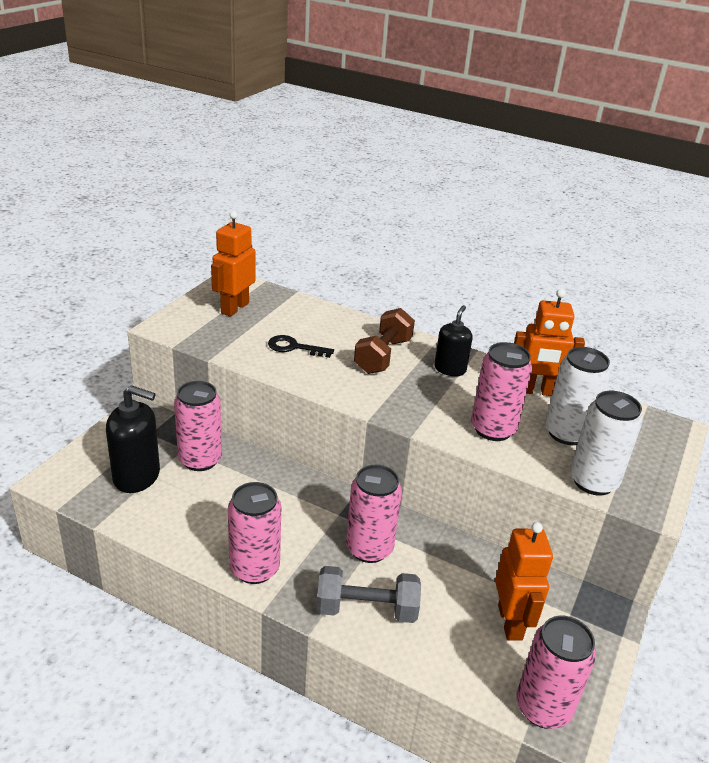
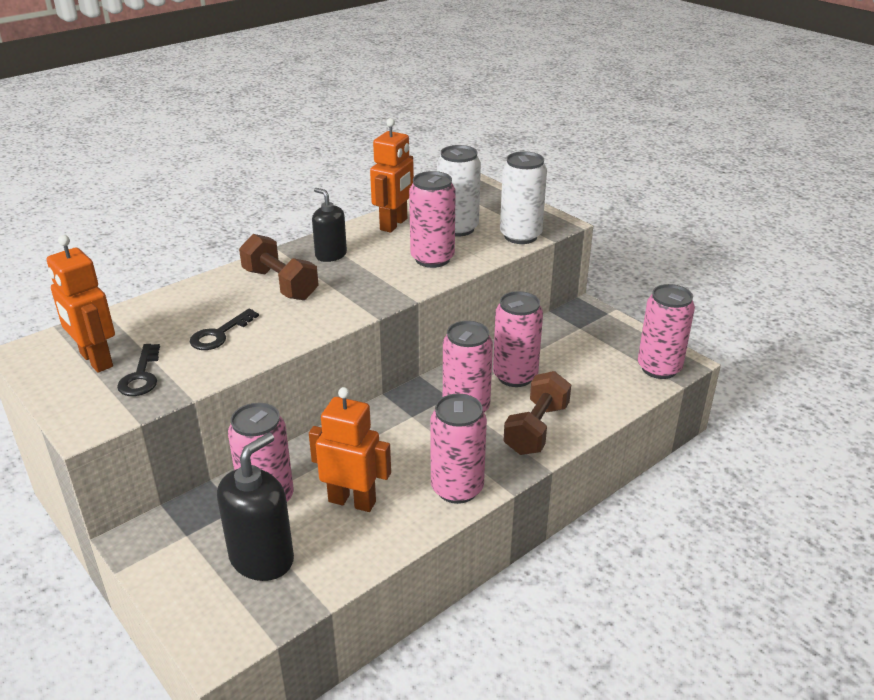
camera: 65 degrees left, 0 degrees up
(225, 331) = (141, 376): none -> black key
(366, 609) = (536, 429): grey dumbbell -> brown dumbbell
(442, 574) = (515, 376): none -> pink can
(510, 622) = (578, 357): orange robot -> orange robot (352, 501)

